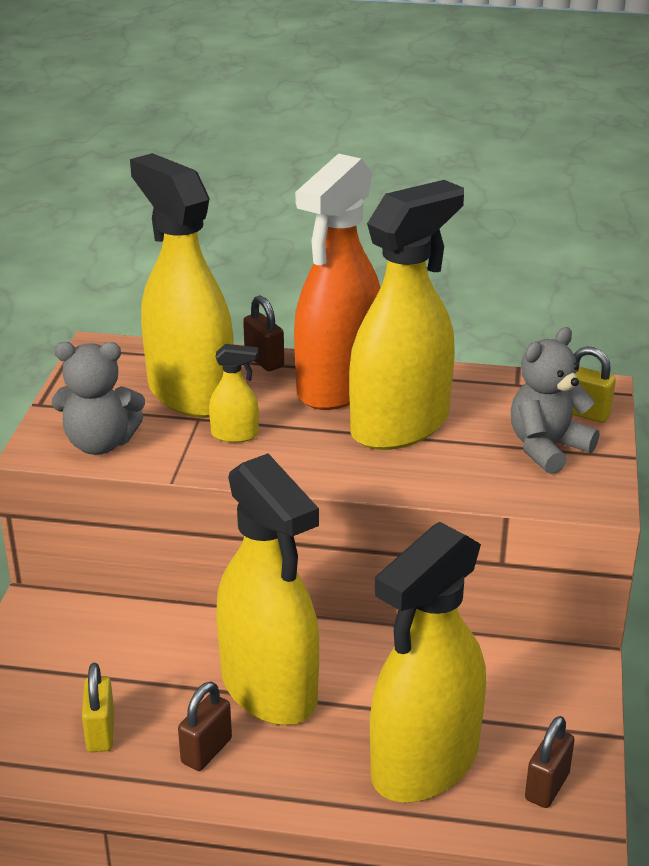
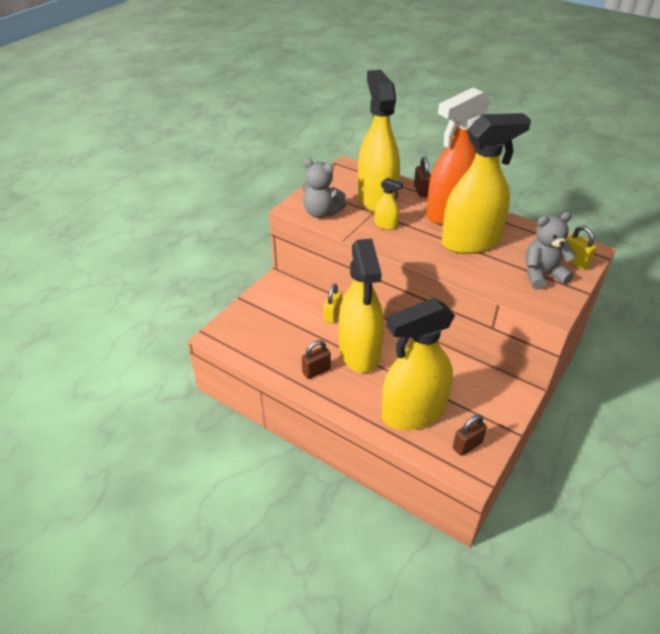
camera: 25 degrees right, 10 degrees up
(101, 733) = (275, 347): yellow padlock -> yellow padlock (332, 315)

